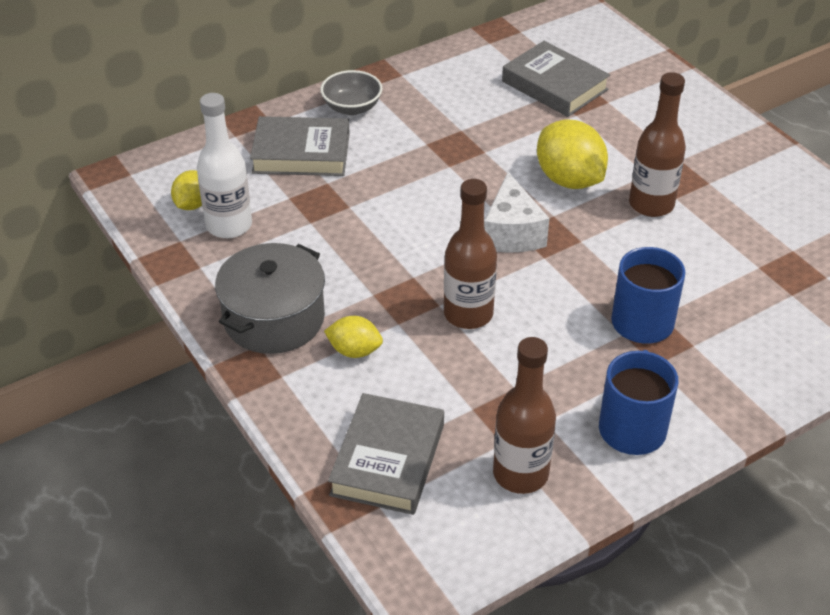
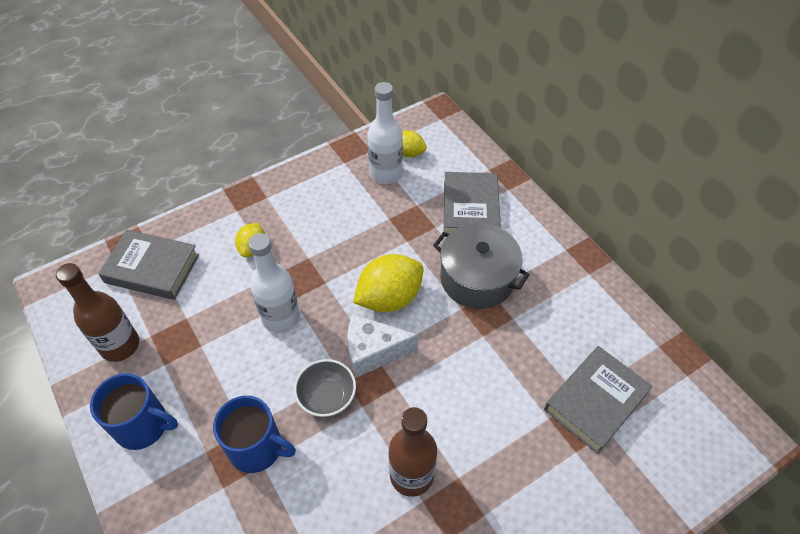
camera: 90 degrees right, 10 degrees up
(274, 318) = (290, 203): grey pot -> grey pot (477, 278)
(352, 107) = (534, 239): grey bowl -> grey bowl (327, 396)
(468, 314) = (281, 317): brown bottle -> white bottle
(569, 180) = (446, 403): yellow lemon -> yellow lemon (389, 298)

